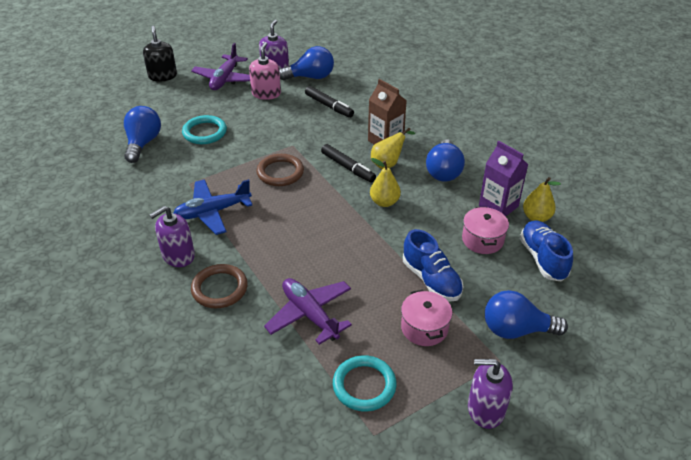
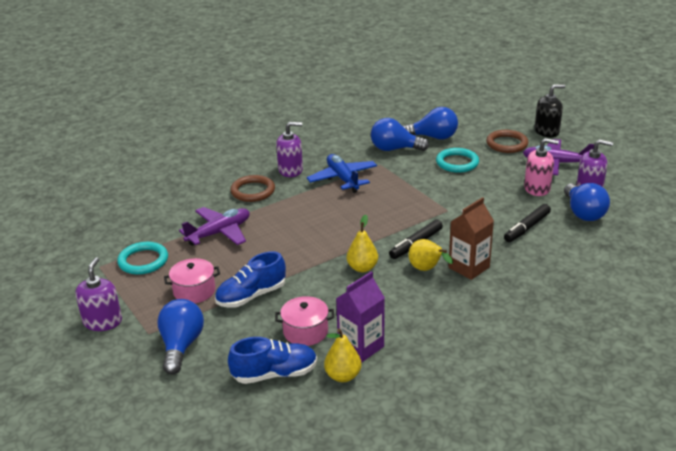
camera: 90 degrees right, 10 degrees down
(178, 255) = (290, 170): purple soap dispenser -> purple soap dispenser turned 120 degrees clockwise
(280, 172) = (402, 206): brown ring -> brown ring (507, 144)
(443, 171) = (419, 308): blue light bulb -> blue light bulb (394, 149)

